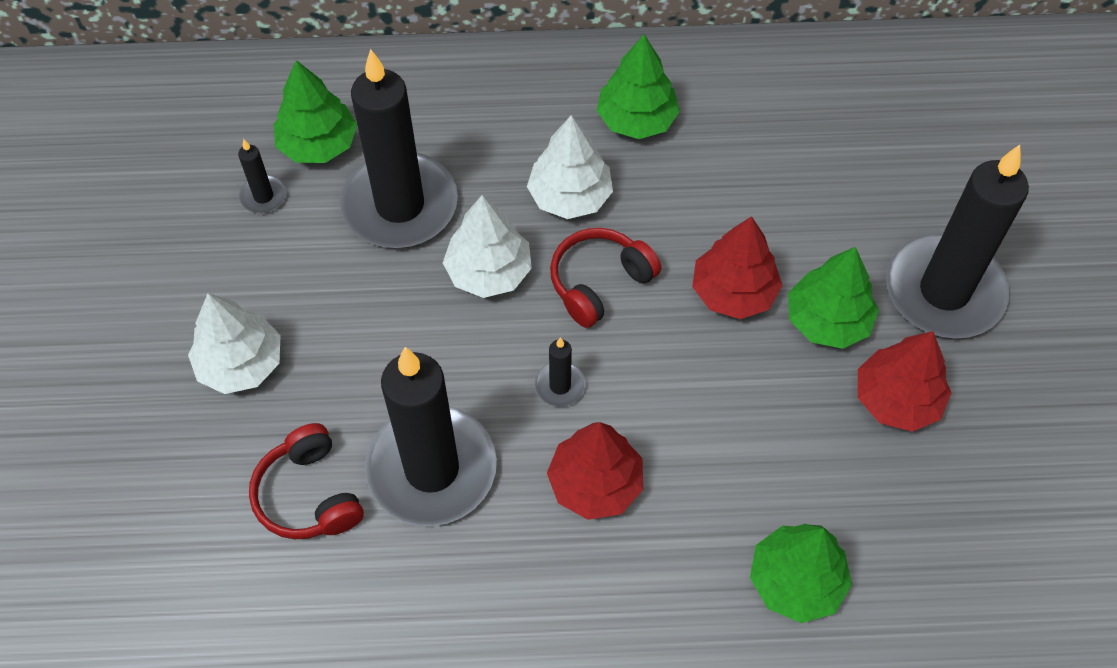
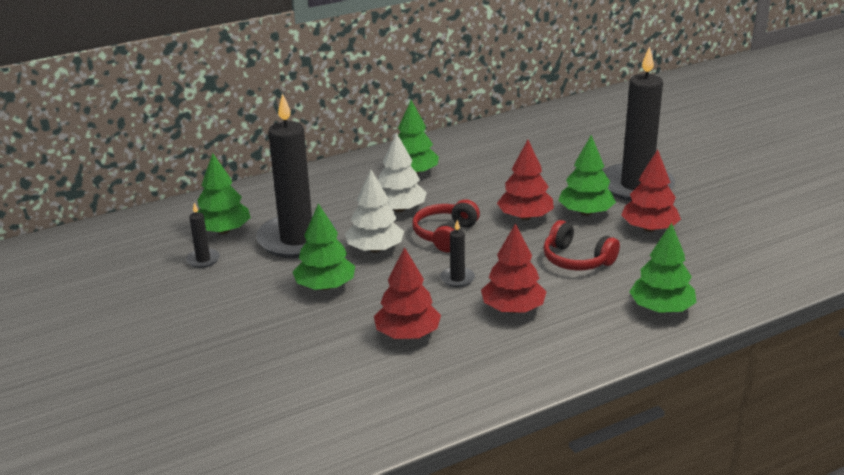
camera: 25 degrees left, 30 degrees down
(241, 363) = (243, 330): white tree -> none
(309, 495) = (336, 370): red headphones -> red headphones (576, 260)
(384, 322) = (325, 286): none -> green tree
(432, 469) = (407, 334): black candle -> red tree

